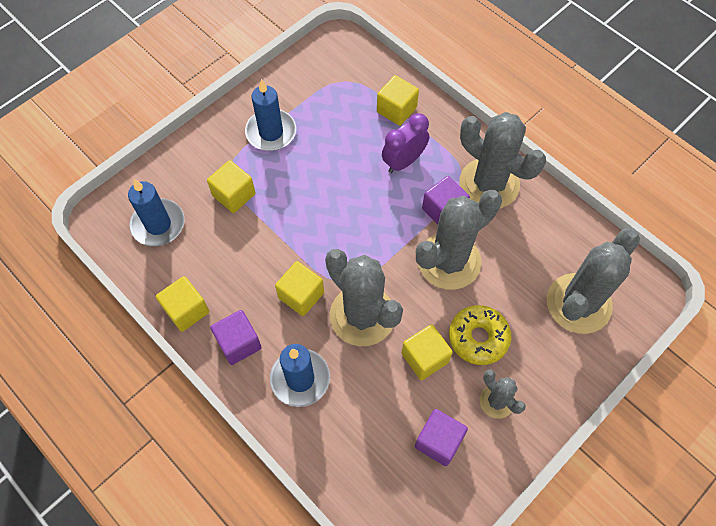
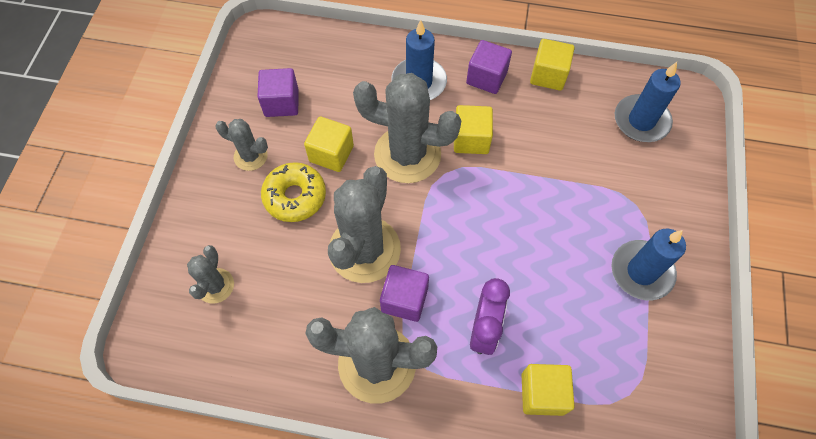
camera: 145 degrees right, 0 degrees up
(234, 195) = (609, 186): yellow cube -> none
(578, 303) = (215, 286): grey cactus -> grey cactus, size x0.50

